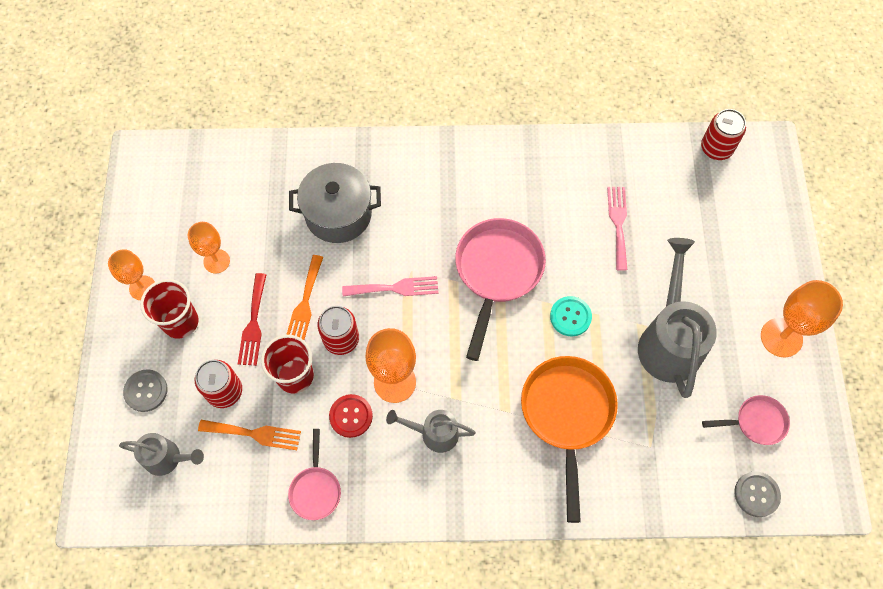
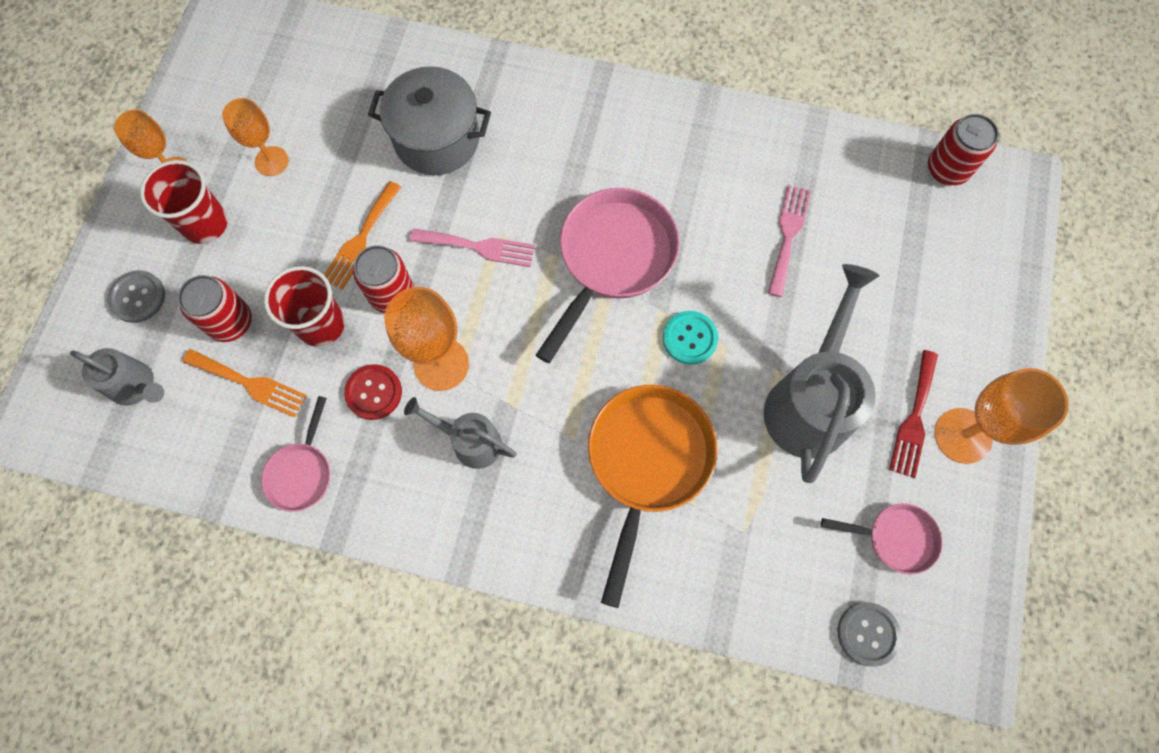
camera: 15 degrees right, 5 degrees up
(253, 324) = (291, 248): red fork -> red fork (914, 419)

